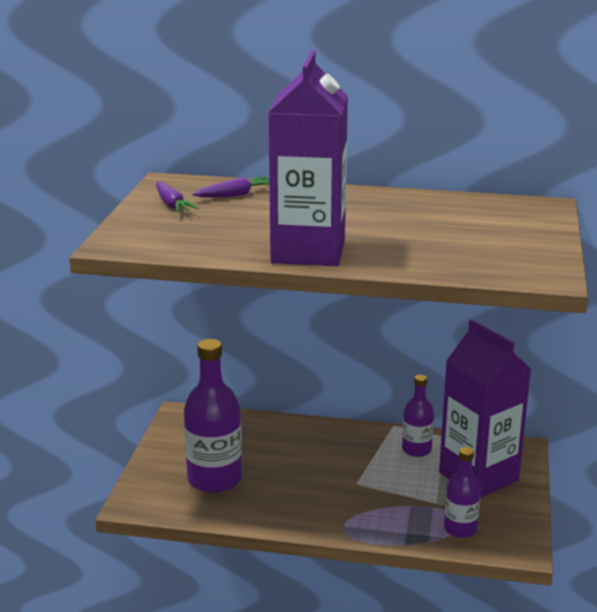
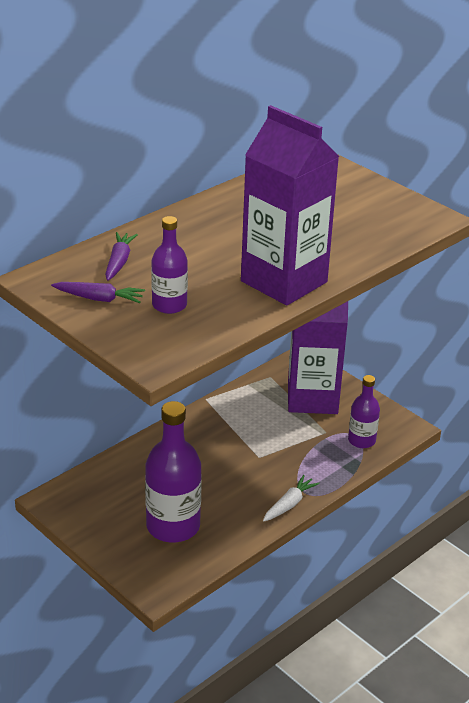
camera: 55 degrees left, 10 degrees up
(316, 525) = (289, 504): none -> white carrot
(416, 449) = (249, 406): purple bottle -> purple bottle (169, 305)

